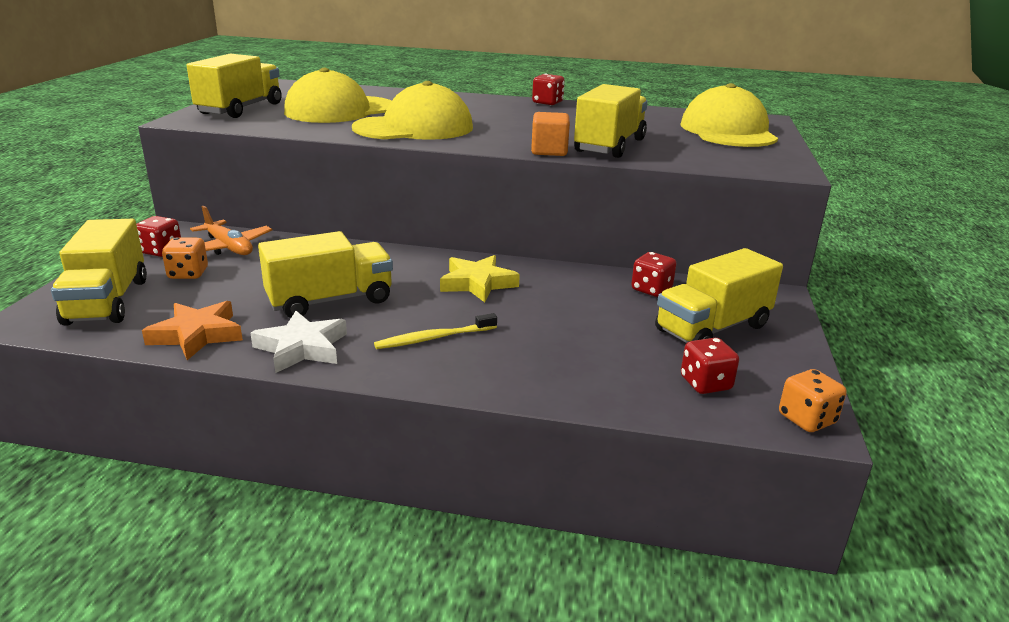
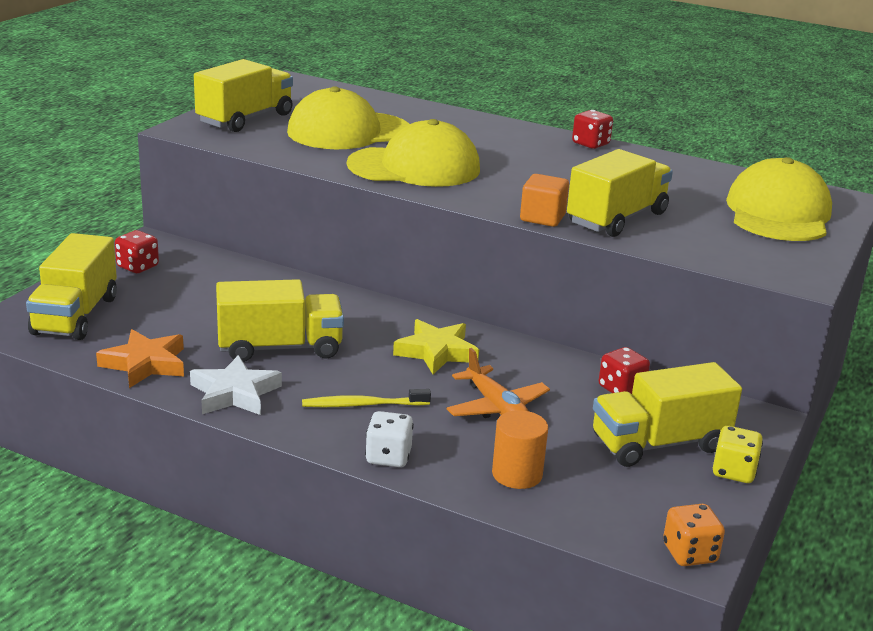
camera: 15 degrees right, 0 degrees up
(188, 274) = (155, 297): orange dice -> none
(229, 247) = (203, 272): orange plane -> orange plane (497, 408)
(483, 382) = (388, 457): none -> white dice
(610, 376) = (517, 474): none -> orange cylinder
(705, 383) = (609, 499): red dice -> none
(788, 341) = (733, 472): none -> yellow dice

